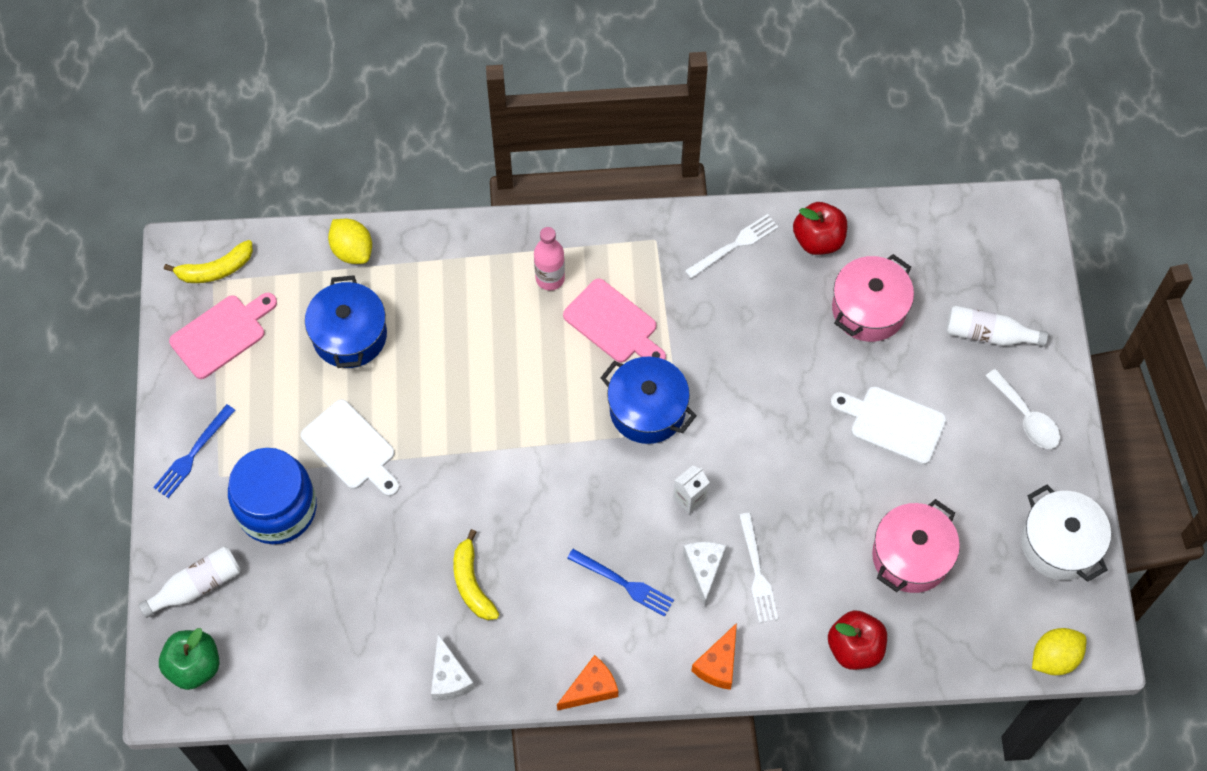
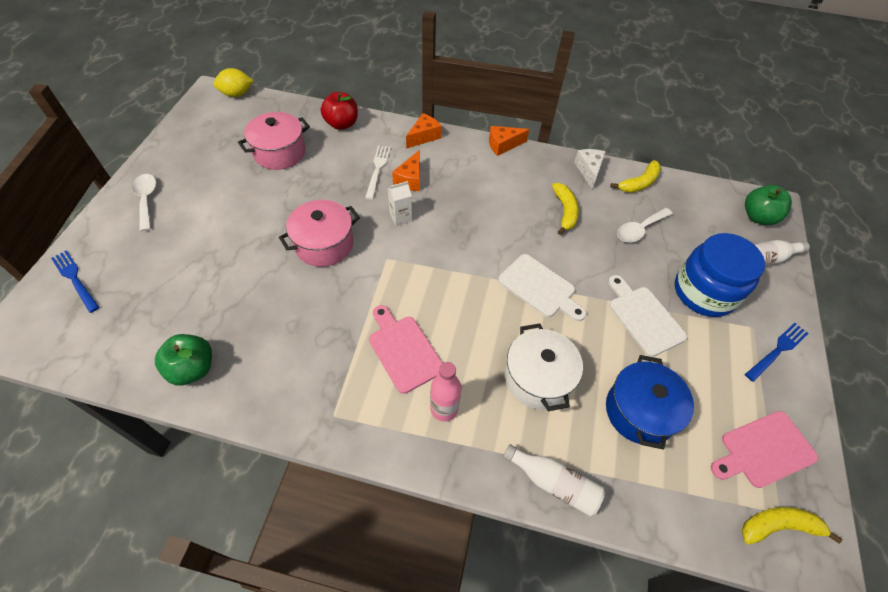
camera: 165 degrees left, 10 degrees down
(352, 250) = (631, 501): yellow lemon -> none
(364, 584) = (639, 230): none -> white spoon
(370, 676) = (639, 183): none -> yellow banana
(624, 583) = (464, 186): blue fork -> blue fork (75, 279)
(647, 410) = (404, 279): blue pot -> none
(704, 569) = (410, 179): white cheese -> orange cheese
(734, 245) = (266, 387): white fork -> none
(818, 239) = (193, 369): red apple -> green apple
(868, 309) = (195, 299): pink pot -> pink pot (324, 244)
(893, 423) = (236, 221): white cutting board -> white cutting board (539, 288)
(988, 334) = (123, 256): white bottle -> white bottle (554, 483)
(1059, 544) = (189, 136): white pot -> white pot (537, 378)

